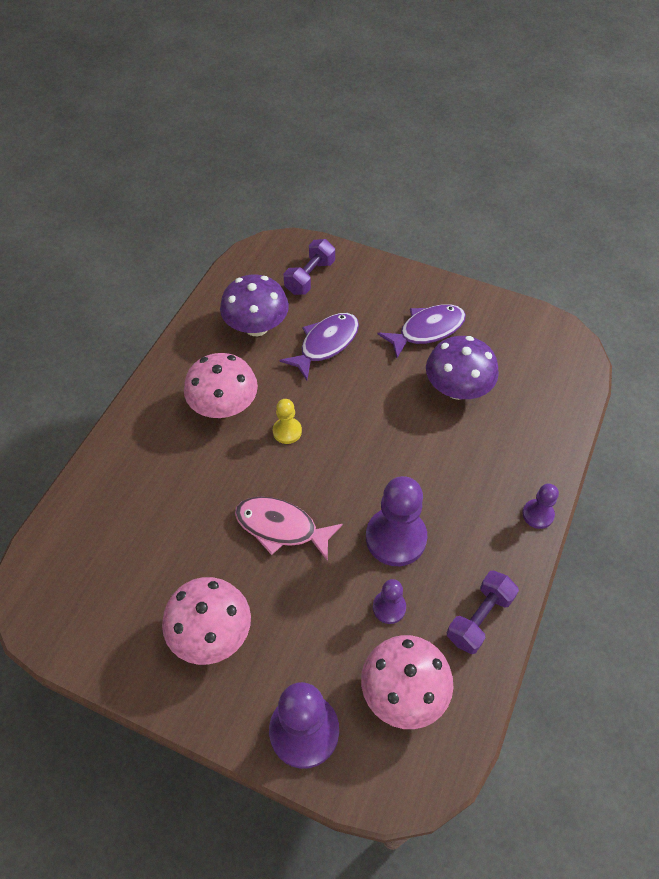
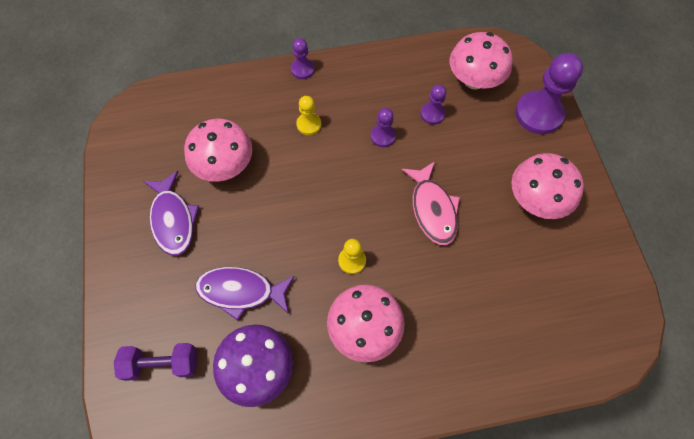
camera: 125 degrees left, 10 degrees up
(396, 538) = (383, 136): purple pawn -> purple pawn, size x0.52
(427, 330) = (173, 220): purple fish -> purple fish turned 135 degrees counterclockwise
(457, 389) = (225, 165): purple mushroom -> pink mushroom
(458, 479) = (309, 124): none -> yellow pawn
(479, 618) = (399, 67): purple dumbbell -> none

